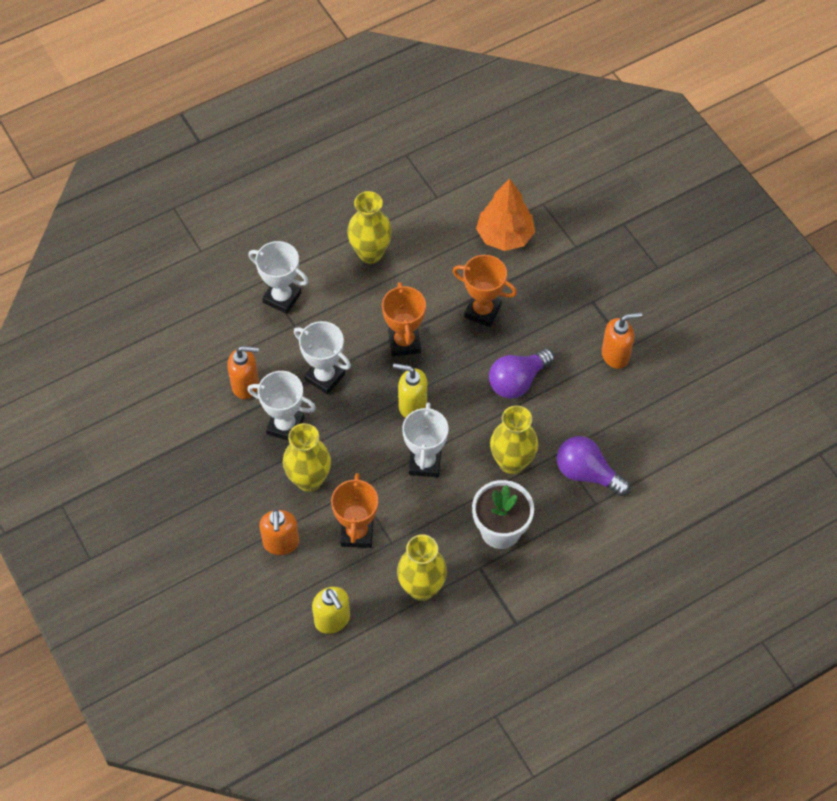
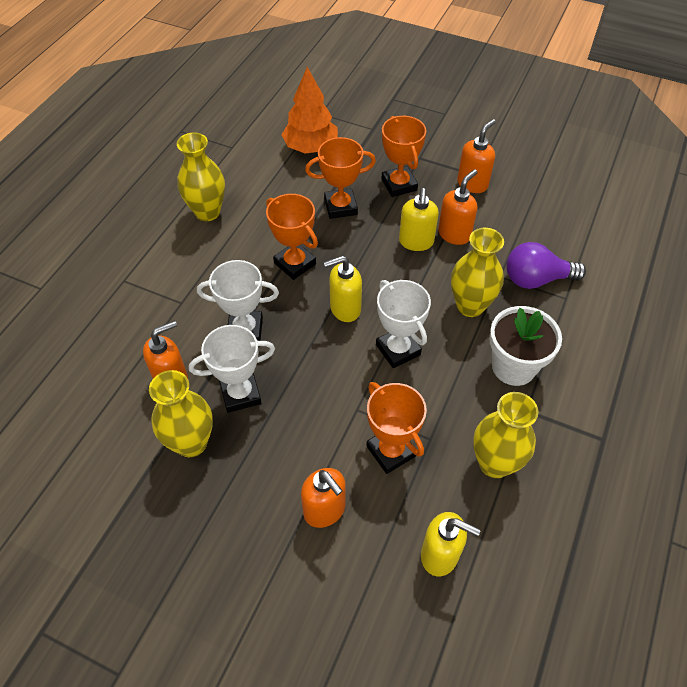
camera: 35 degrees left, 5 degrees down
(282, 298) = (152, 286): white trophy -> none
(309, 480) = (303, 430): yellow vase -> yellow vase (191, 443)
(517, 381) = (416, 242): purple light bulb -> yellow soap dispenser
(550, 318) = (399, 185): none -> orange trophy
(556, 393) = (454, 234): none -> orange soap dispenser

